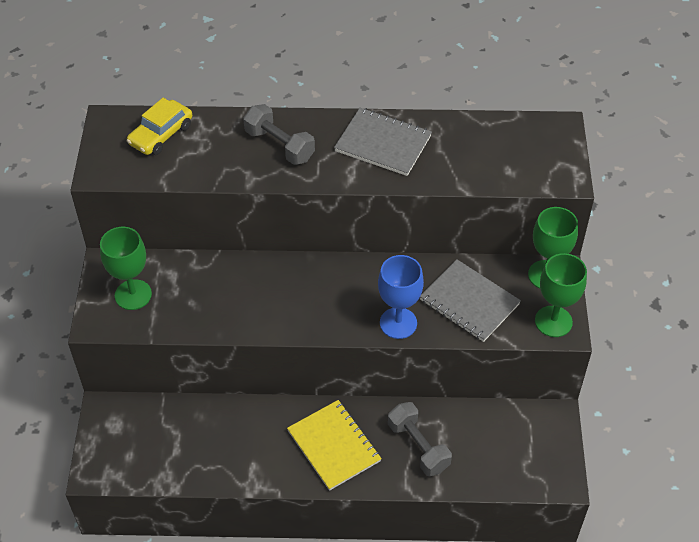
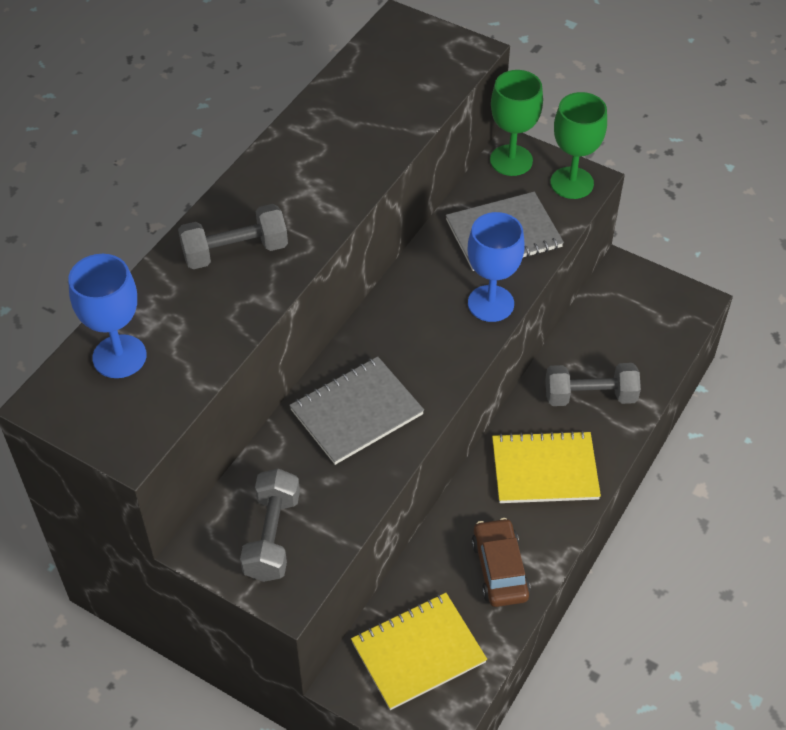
camera: 60 degrees left, 0 degrees up
(133, 295) = (272, 536): green goblet -> grey dumbbell
(146, 437) = (418, 652): none -> yellow notebook
(161, 134) = (119, 356): yellow car -> blue goblet
(235, 455) = (499, 569): none -> brown car
(383, 143) = (308, 163): grey notebook -> grey notebook (356, 412)

